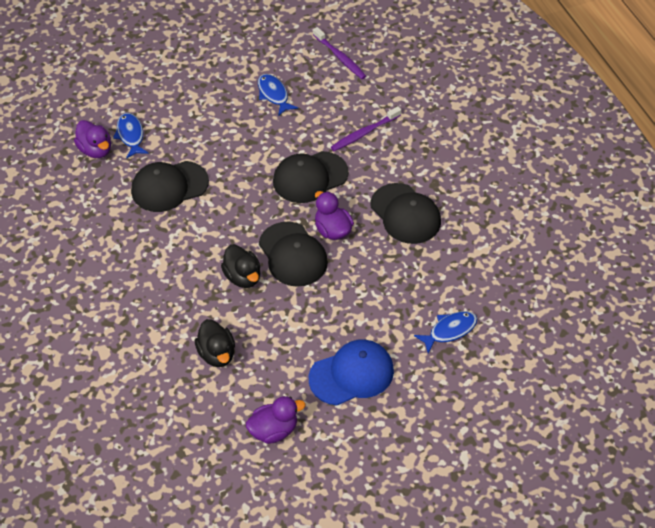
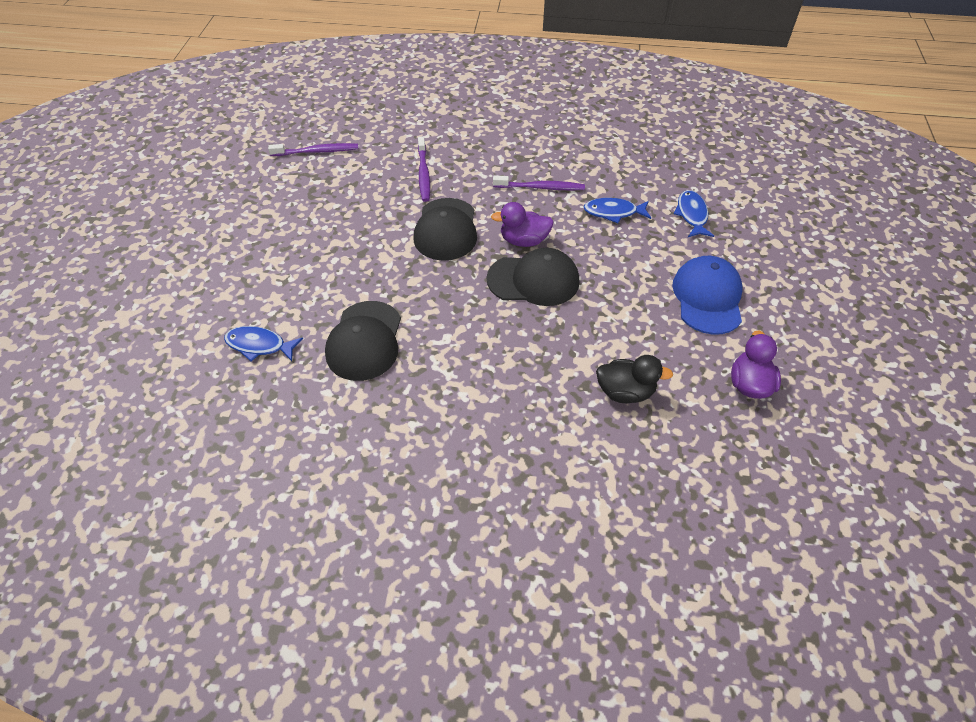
camera: 60 degrees left, 0 degrees up
(95, 150) = (250, 387): purple duck -> none
(243, 277) = (535, 329): black duck -> none
(273, 94) = (317, 212): blue fish -> blue fish (613, 212)
(405, 214) = (541, 187): black cap -> purple toothbrush

